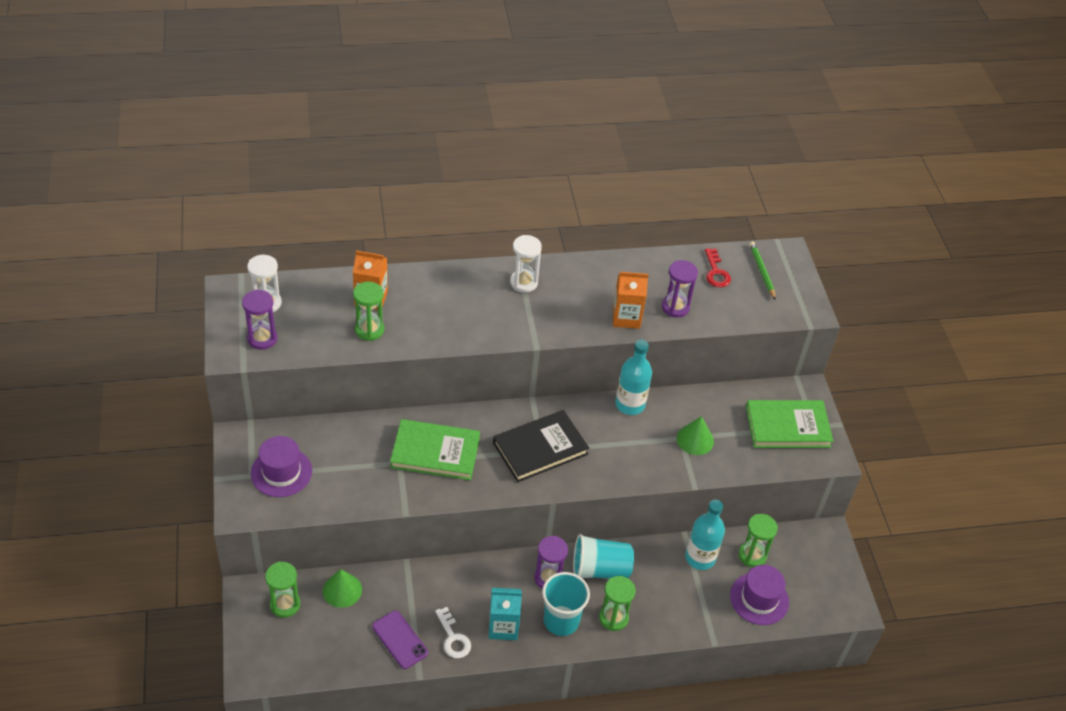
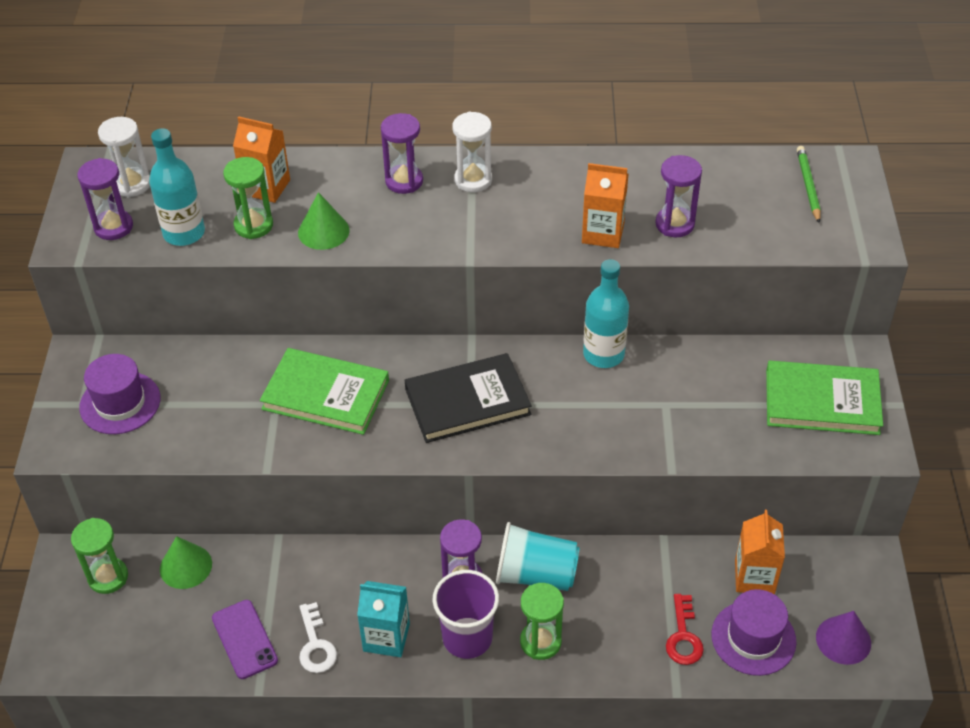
camera: 15 degrees right, 0 degrees up
(473, 287) = (404, 181): none -> purple hourglass
(561, 620) = (467, 638): turquoise cup -> purple cup
(695, 439) = (685, 408): green cone -> green cone (323, 231)
(700, 558) = (679, 573): turquoise bottle -> turquoise bottle (184, 233)
(716, 272) = (742, 183): red key -> red key (683, 636)
(752, 555) = (754, 577): green hourglass -> orange carton
(819, 593) = (843, 640): none -> purple cone

